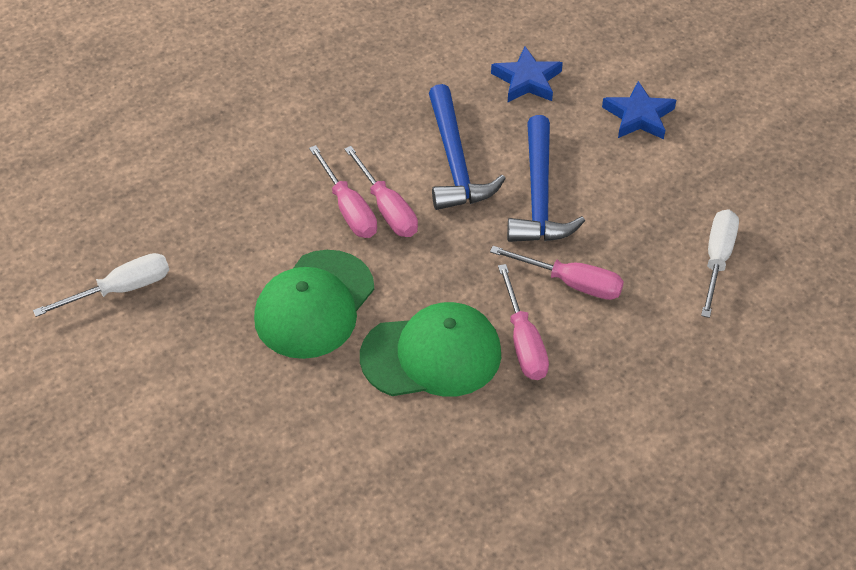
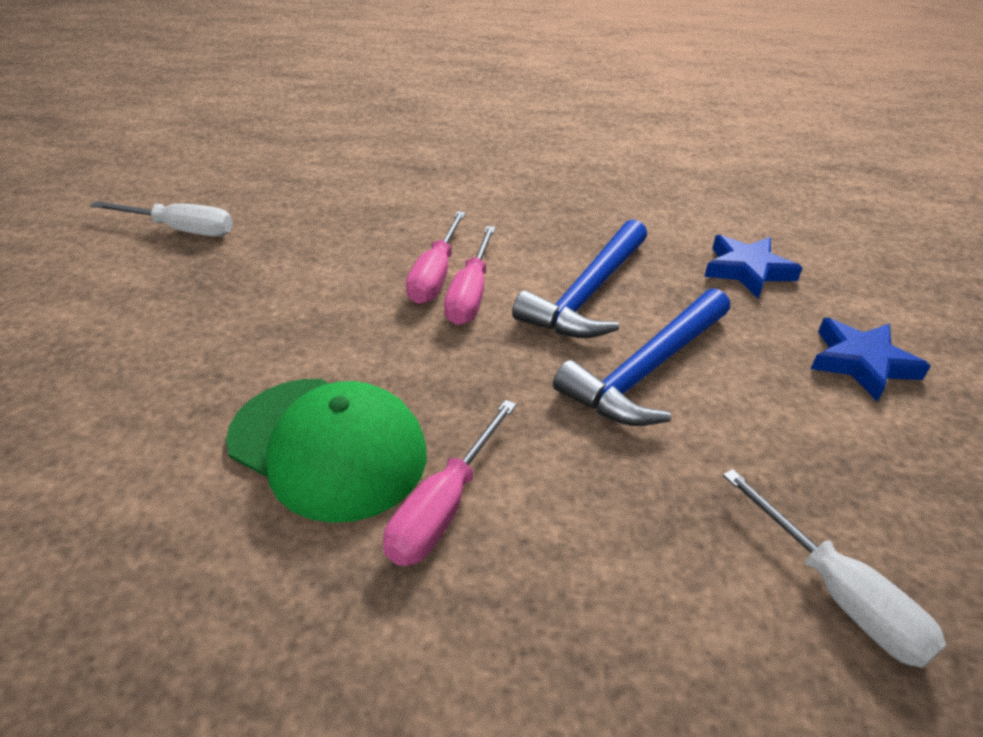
camera: 40 degrees right, 10 degrees down
(314, 305) = (294, 328): green cap -> none
(571, 283) = (583, 481): pink screwdriver -> none
(717, 260) = (838, 593): white screwdriver -> white screwdriver turned 90 degrees clockwise

